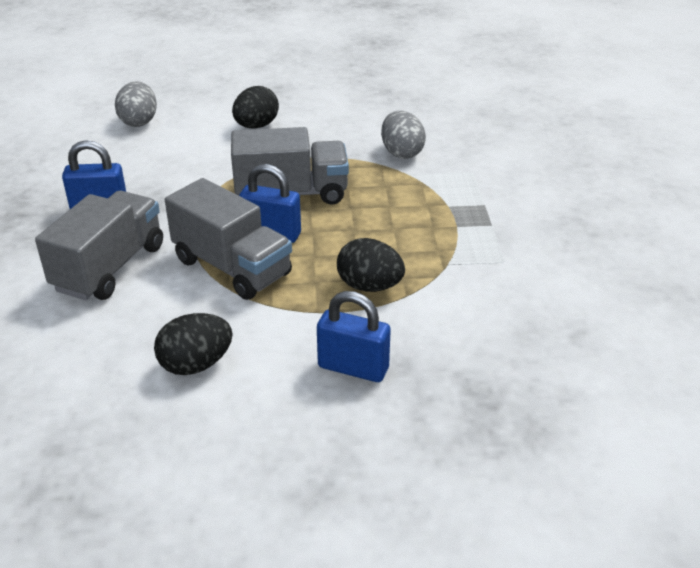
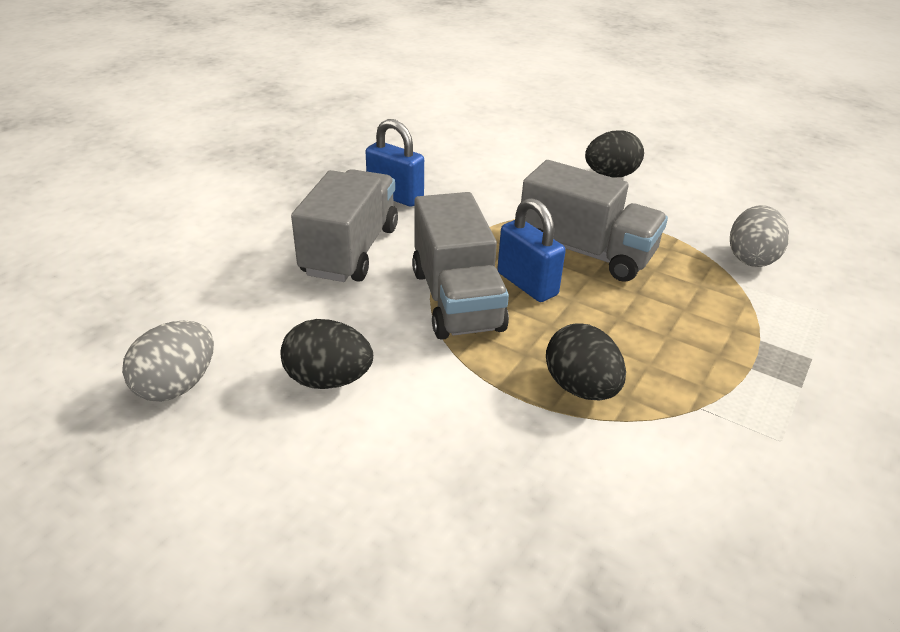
camera: 35 degrees right, 0 degrees up
(110, 268) = (350, 250): grey truck -> grey truck turned 45 degrees counterclockwise
(139, 121) = (503, 134): grey egg -> grey egg (177, 385)
(353, 368) = (476, 472): blue padlock -> none

